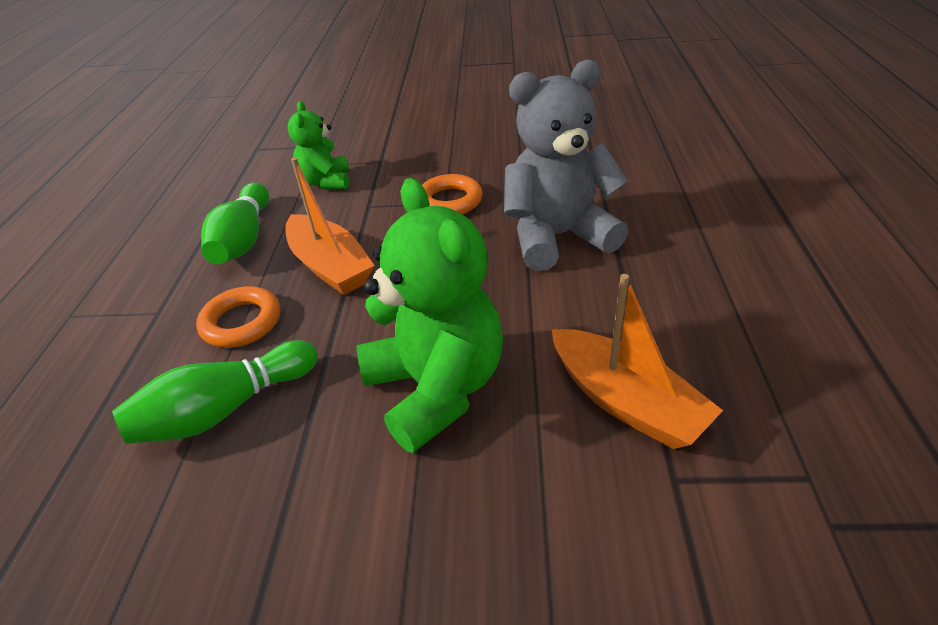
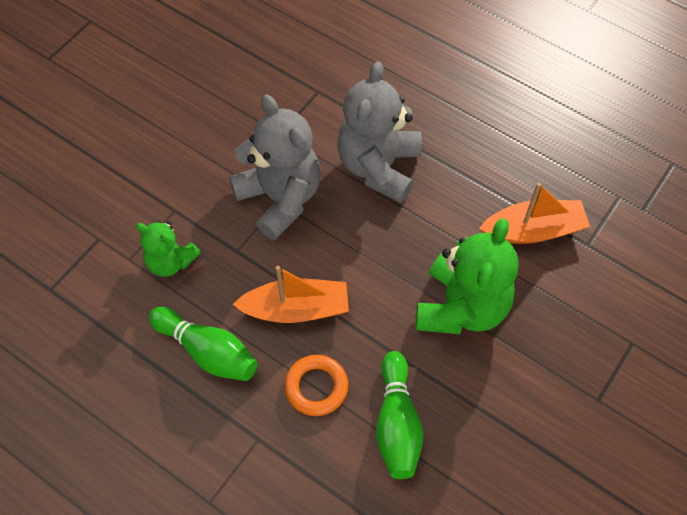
camera: 60 degrees left, 20 degrees up
(436, 388) = (461, 307): green teddy bear -> green teddy bear turned 105 degrees clockwise
(450, 201) = (280, 198): orange ring -> grey teddy bear

